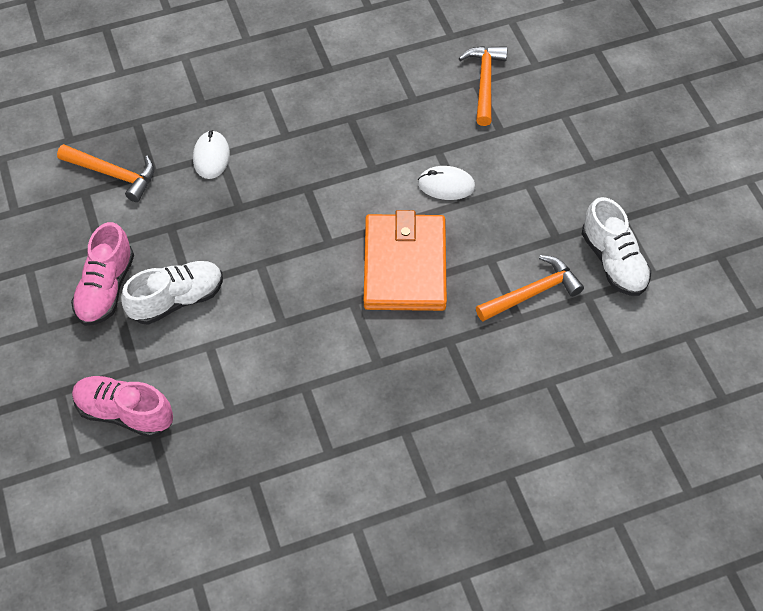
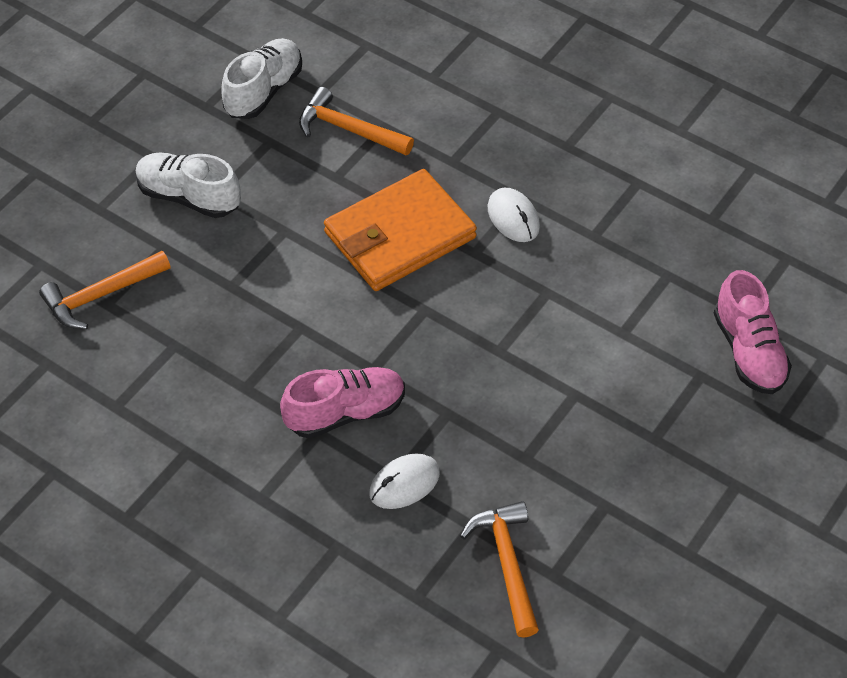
camera: 125 degrees left, 5 degrees down
(106, 288) = (645, 463): pink shoe -> pink shoe (345, 413)
(177, 300) = (601, 392): white shoe -> white shoe (189, 197)
(446, 185) = (273, 255): white mouse -> white mouse (513, 217)

